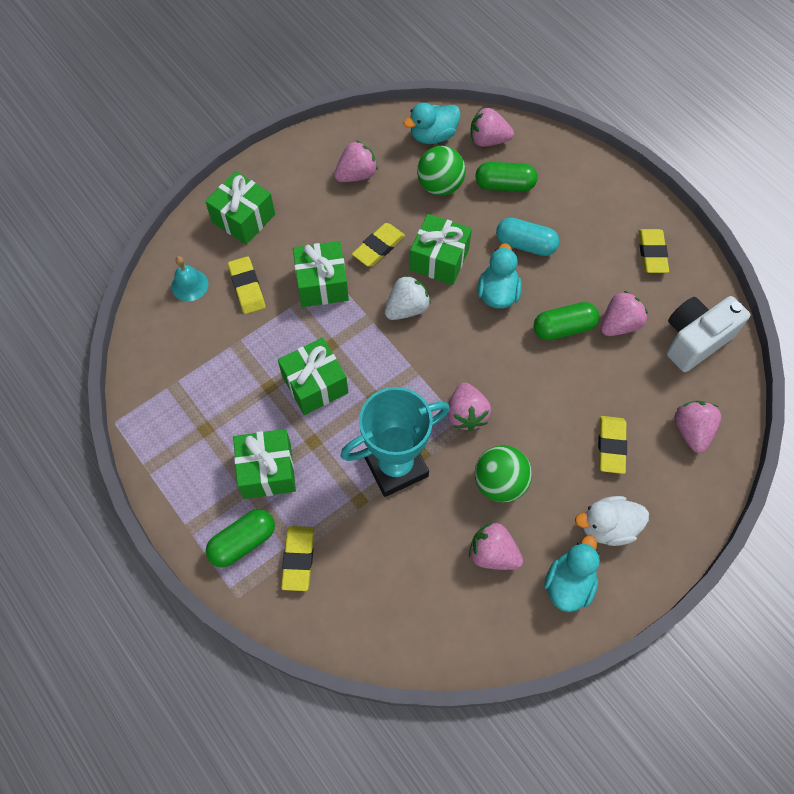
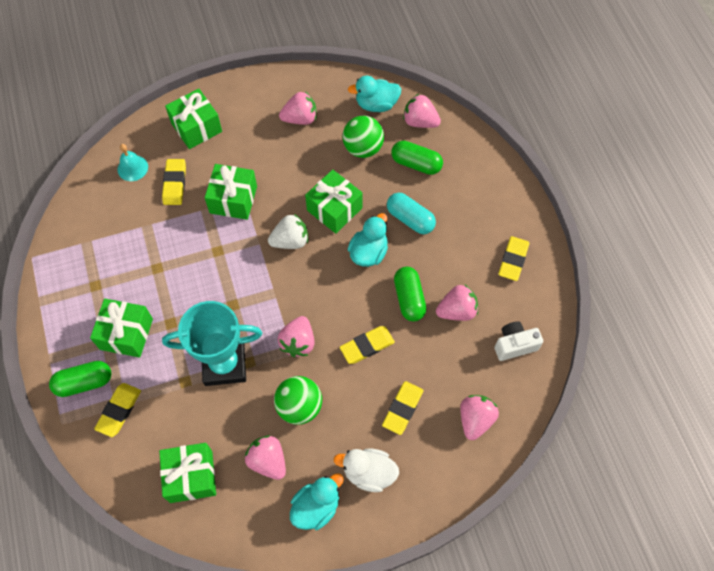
camera: 20 degrees right, 0 degrees up
(315, 384) = (192, 278): green gift -> green gift (191, 476)
(378, 247) = (291, 184): yellow eraser -> yellow eraser (367, 346)
(563, 328) = (409, 298): green capsule -> green capsule turned 75 degrees clockwise
(695, 340) = (514, 345): white camera -> white camera, size x0.66

